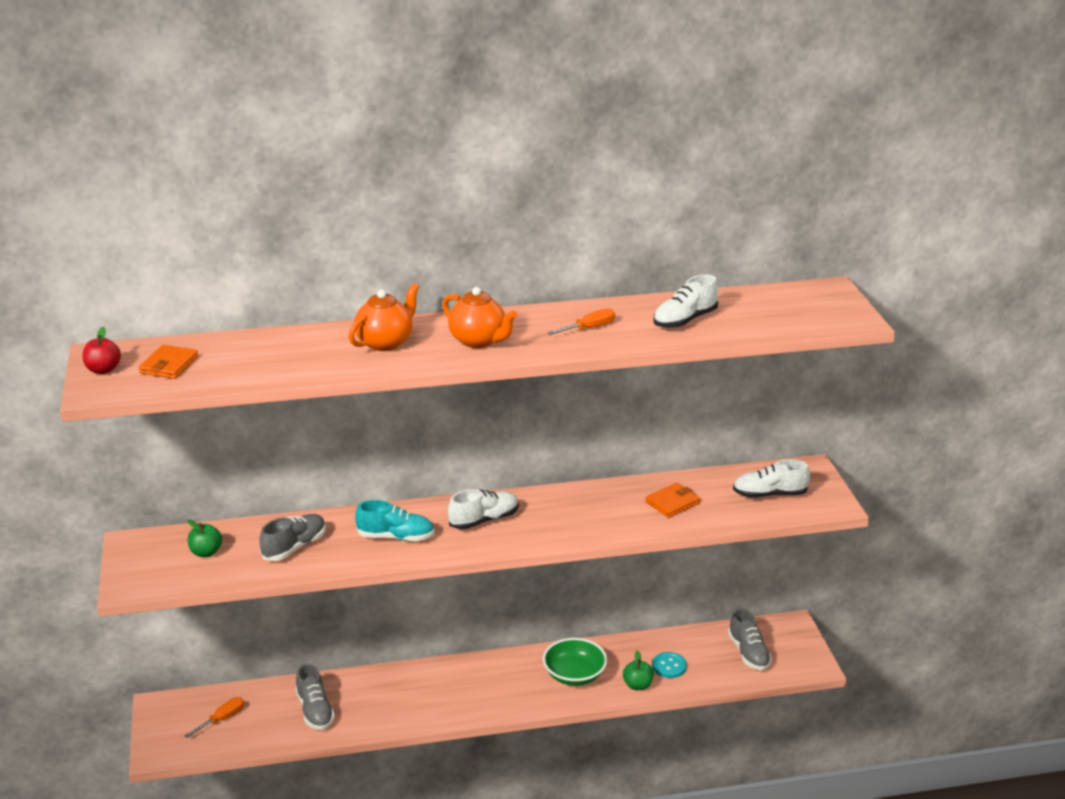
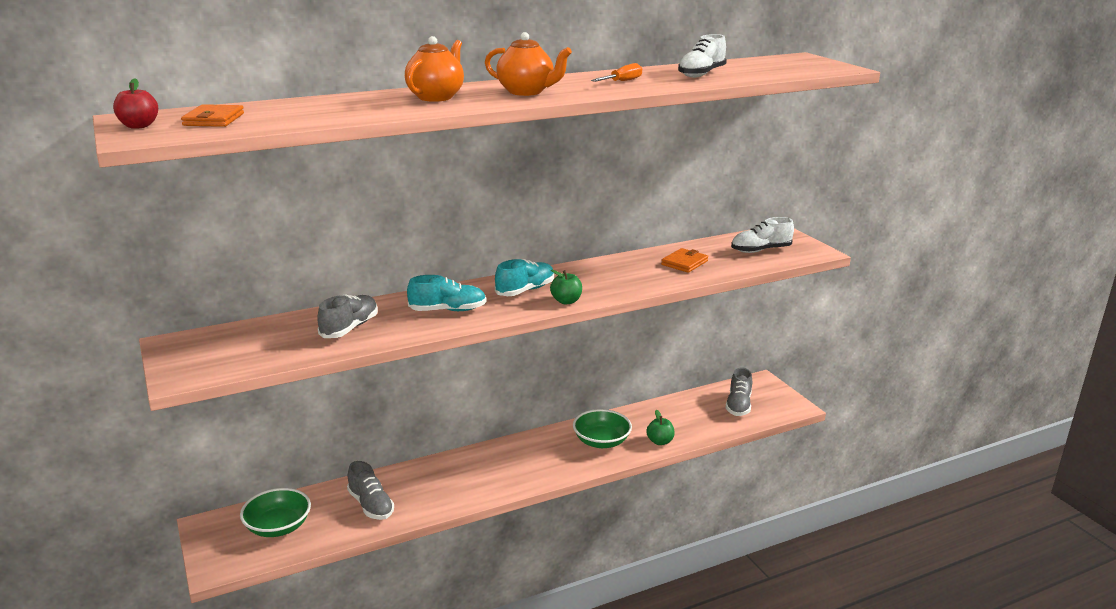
camera: 15 degrees left, 5 degrees down
(206, 552) = (257, 342): green apple -> green apple (566, 301)
(222, 719) = (278, 527): orange screwdriver -> green bowl
(484, 520) = (525, 290): white shoe -> turquoise shoe
(669, 666) = (679, 423): turquoise button -> none
(748, 653) = (738, 405): grey shoe -> grey shoe turned 45 degrees clockwise

